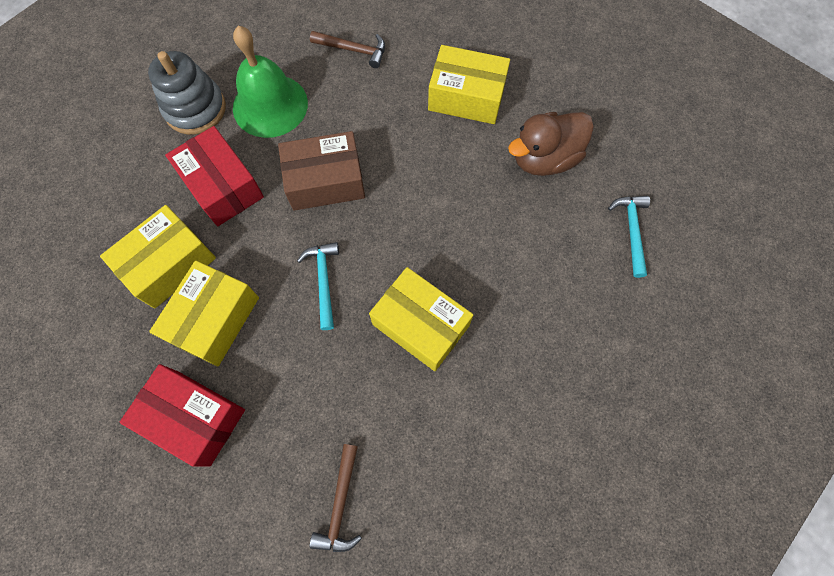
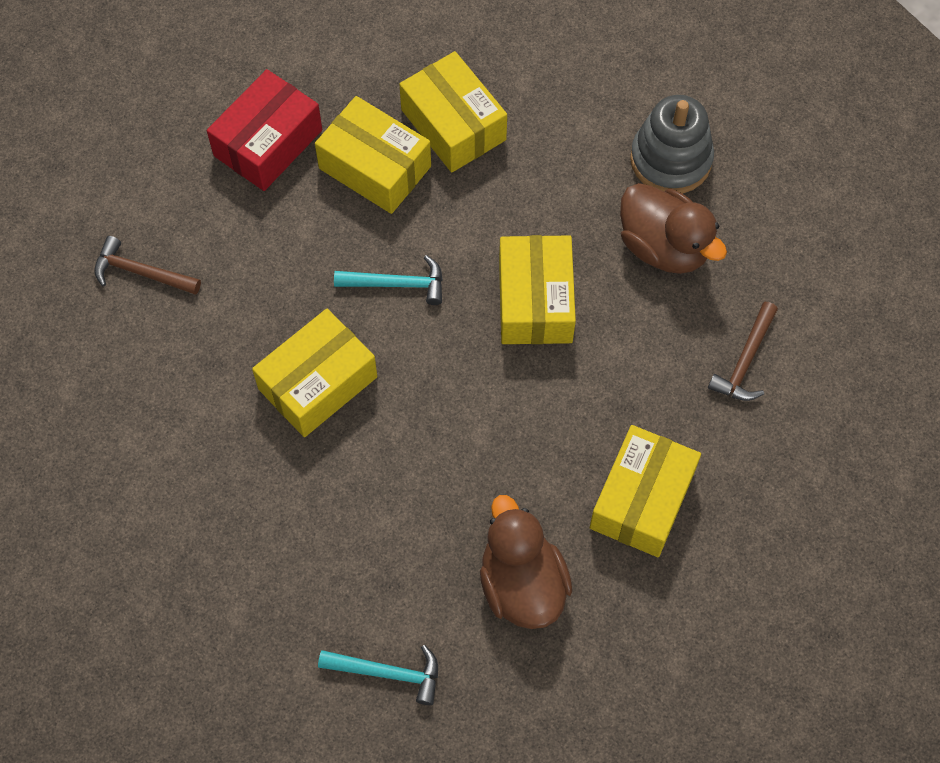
camera: 100 degrees right, 5 degrees down
(222, 186) = (549, 184): red box -> none
(270, 105) = (664, 247): green bell -> brown duck
(325, 181) = (535, 301): brown box -> yellow box

